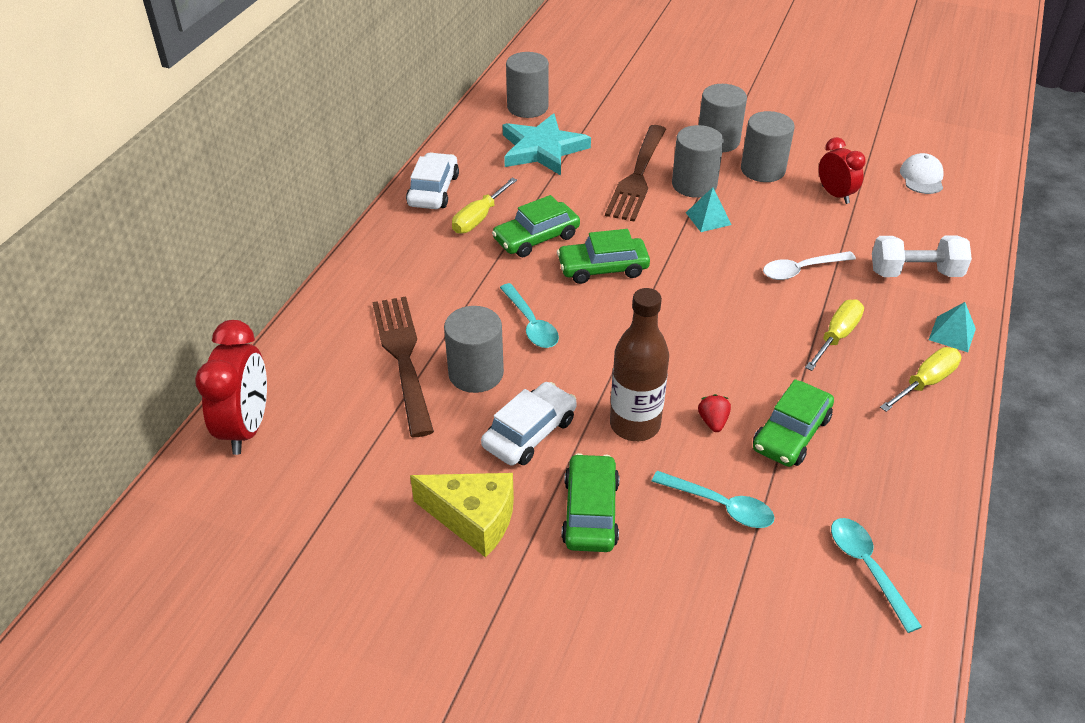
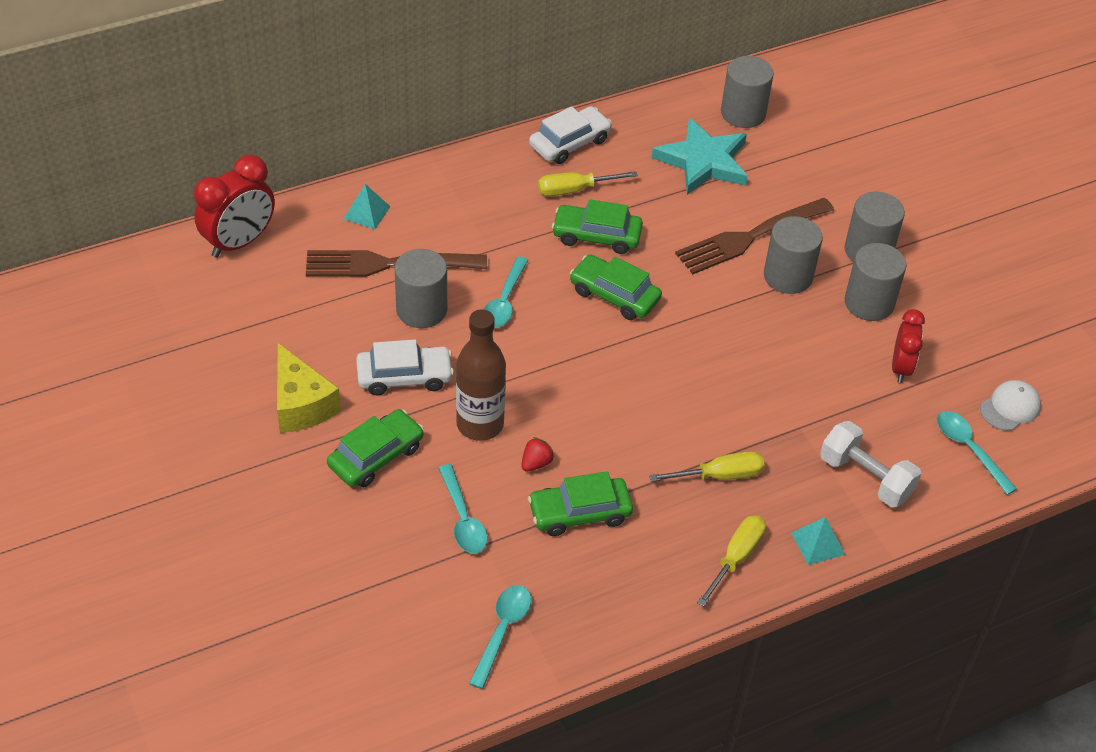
camera: 40 degrees right, 5 degrees up
(403, 358) = (388, 264): brown fork -> brown fork turned 120 degrees counterclockwise
(708, 218) = (757, 313): turquoise pyramid -> turquoise pyramid (366, 212)
(801, 270) = (771, 407): white spoon -> none
(925, 383) = (736, 558): yellow screwdriver -> yellow screwdriver turned 60 degrees counterclockwise
(939, 215) = (969, 449): none -> turquoise spoon

